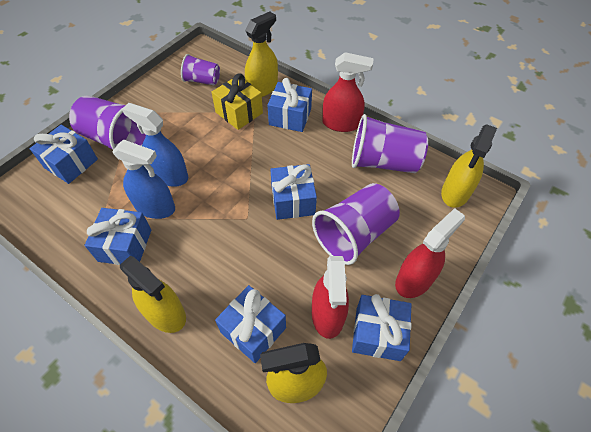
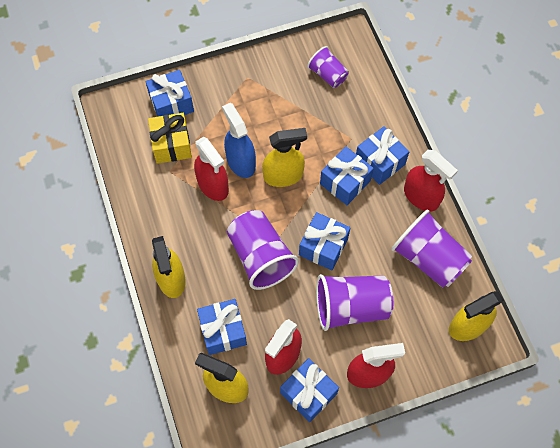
camera: 35 degrees right, 10 degrees up
(116, 139) = (219, 99): purple cup -> purple cup (260, 257)
(125, 245) = (173, 205): blue gift -> blue gift (345, 182)
(155, 207) = (213, 185): blue spray bottle -> red spray bottle
(239, 112) = (337, 131): yellow gift -> yellow gift (171, 145)
(262, 88) = (377, 115): yellow spray bottle -> yellow spray bottle (283, 175)

